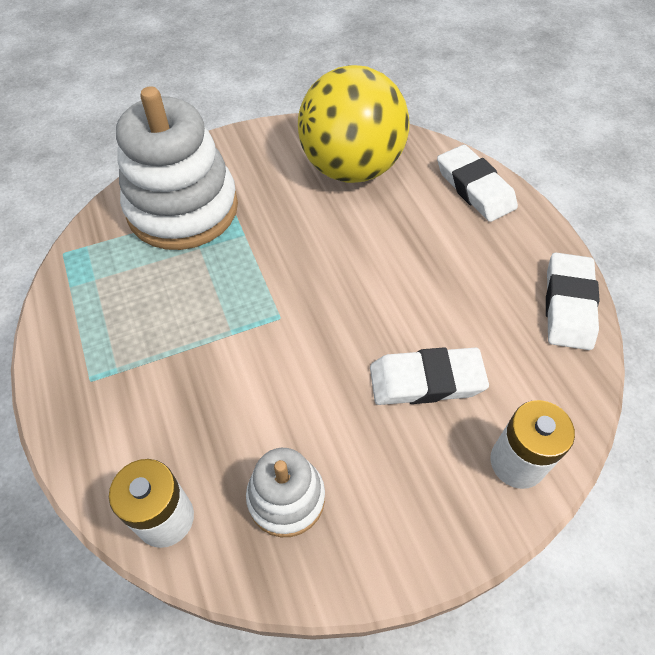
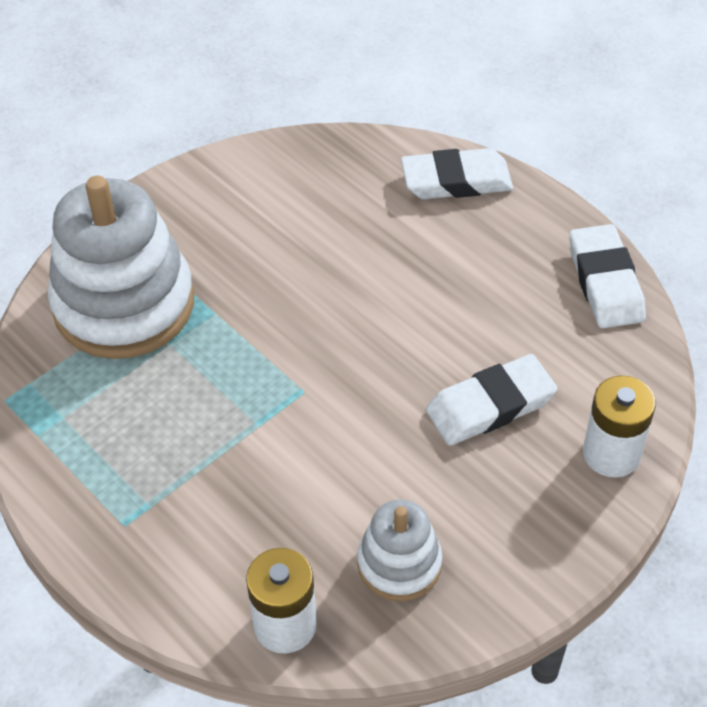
camera: 20 degrees left, 5 degrees down
(351, 168) = (303, 197): yellow ball -> none
(475, 188) = (456, 180): white eraser -> white eraser turned 45 degrees counterclockwise

